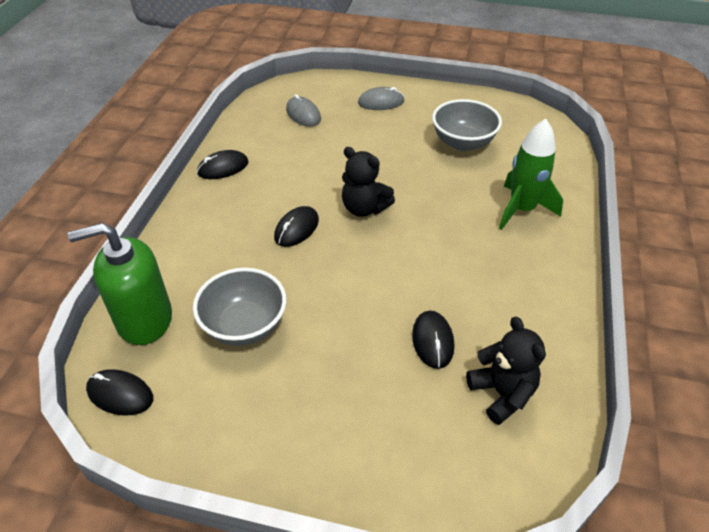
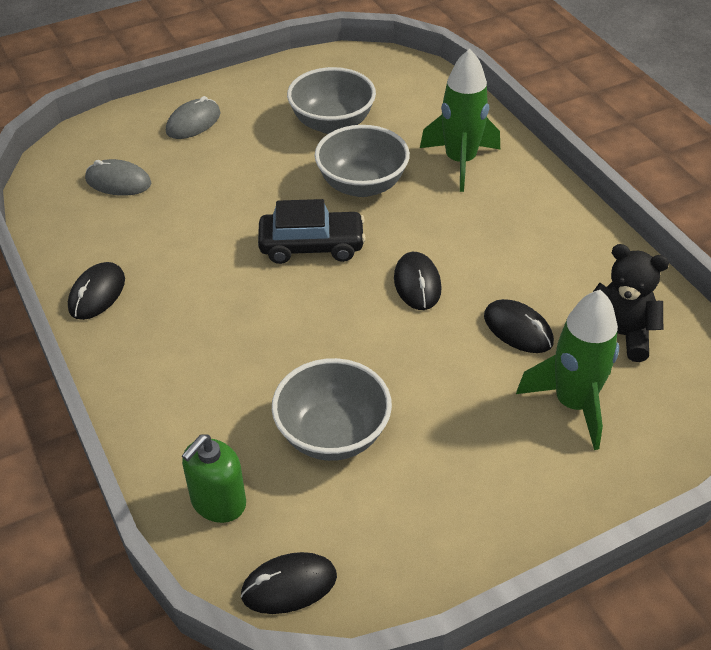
camera: 40 degrees left, 0 degrees up
(144, 319) = (218, 502): green soap dispenser -> green soap dispenser, size x0.63
(296, 229) = (267, 308): black mouse -> black mouse (417, 284)
(364, 208) = (312, 246): black teddy bear -> black car
(412, 417) = (573, 404): none -> green rocket
(438, 189) = (362, 185): none -> grey bowl

